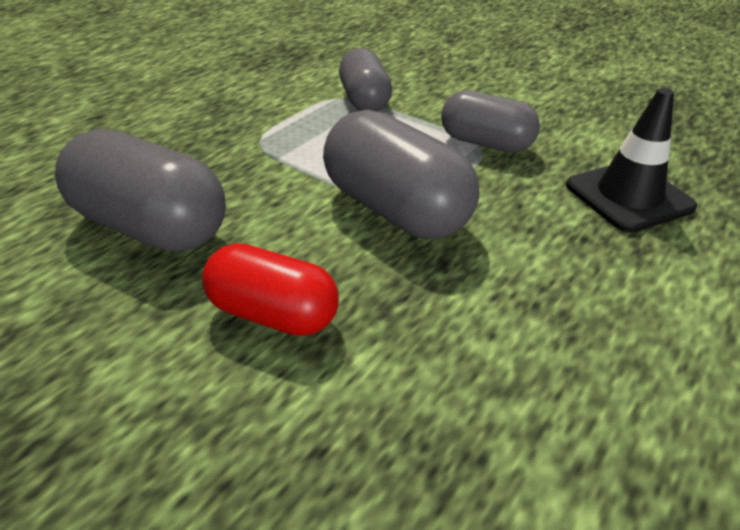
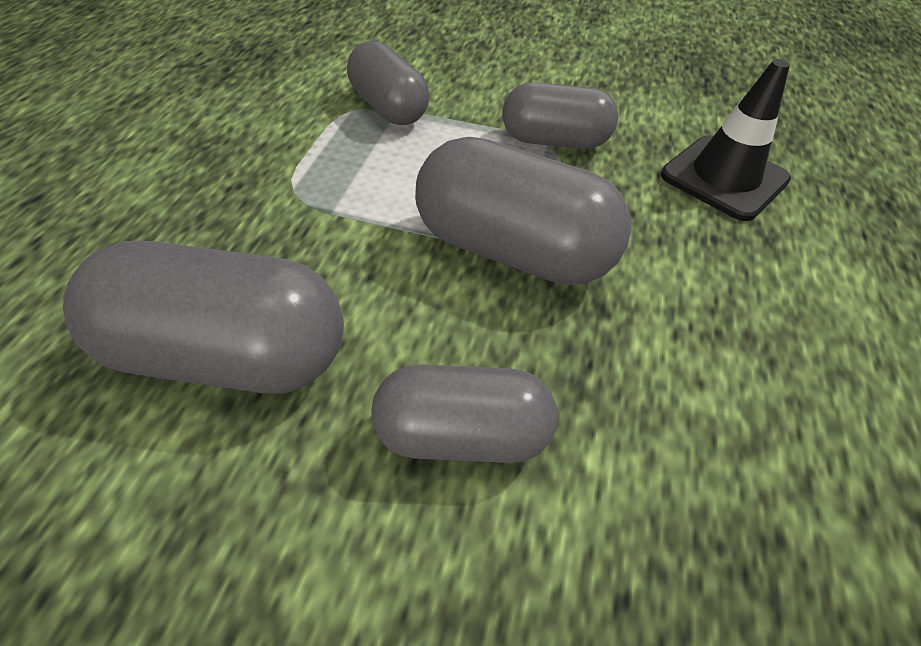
camera: 25 degrees left, 10 degrees up
(274, 313) = (462, 434): red capsule -> grey capsule

